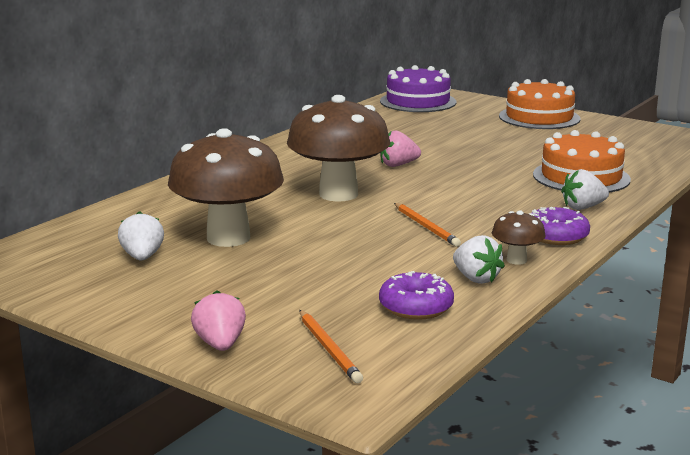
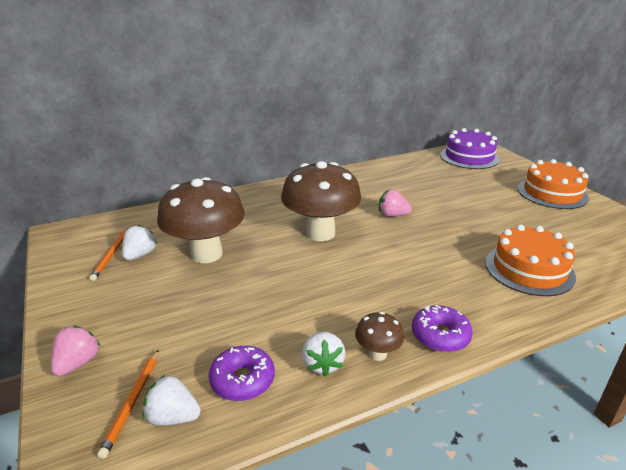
camera: 30 degrees right, 10 degrees up
(426, 227) = (346, 287): orange pencil -> orange pencil (111, 255)
(582, 207) = (497, 307): white strawberry -> white strawberry (173, 417)

